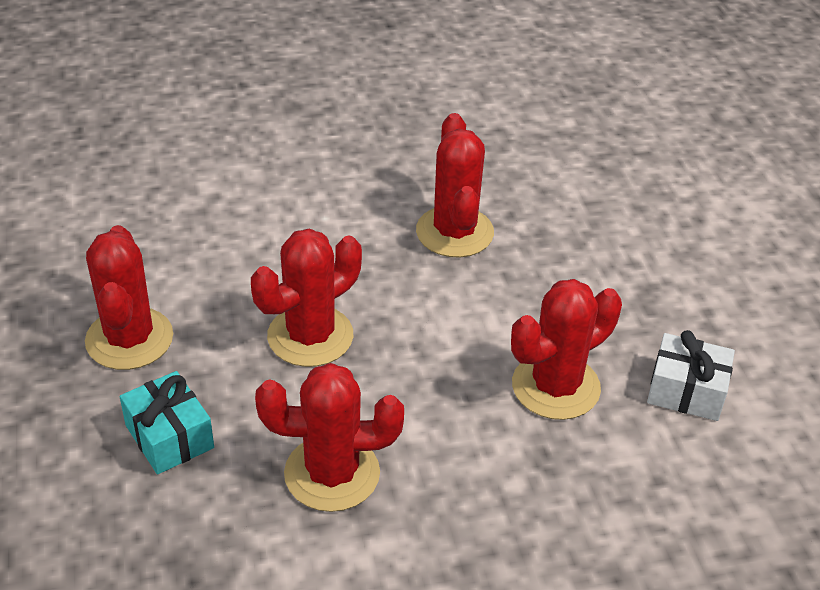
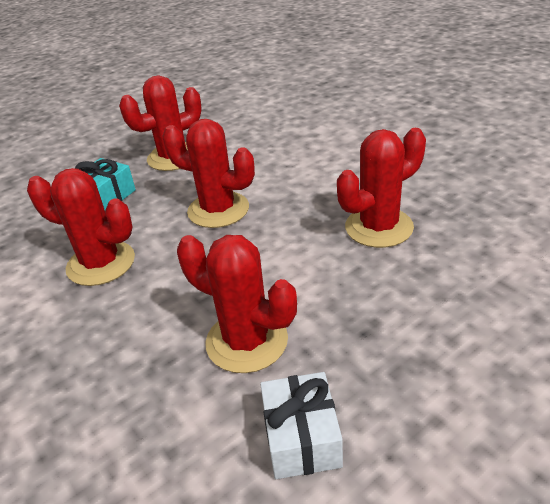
camera: 70 degrees right, 5 degrees down
(332, 473) = (101, 263): red cactus -> red cactus turned 45 degrees counterclockwise

